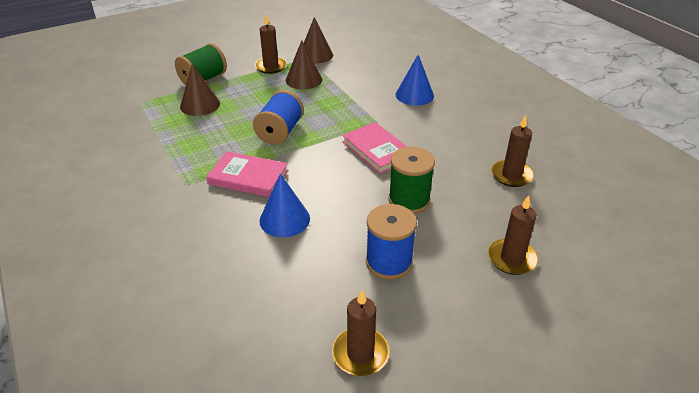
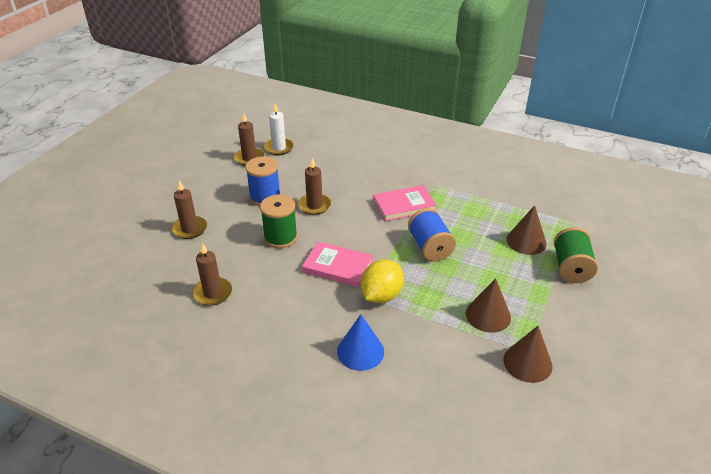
camera: 145 degrees right, 0 degrees up
(271, 66) = (543, 317): brown candle -> brown candle (314, 205)
(284, 219) = (349, 193): blue cone -> none
(296, 353) = (279, 148): none -> white candle
(363, 117) = (381, 295): none -> yellow lemon

